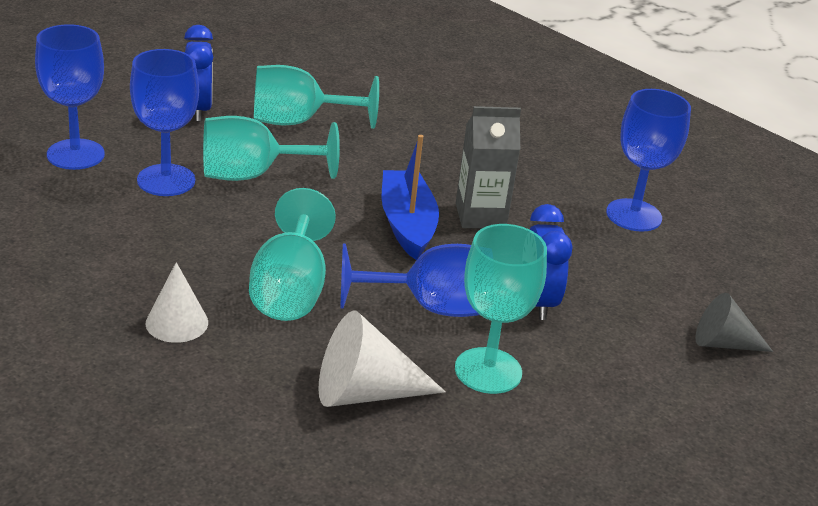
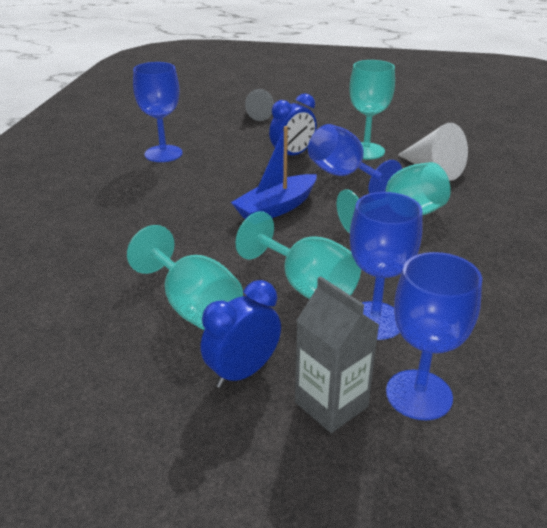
camera: 120 degrees left, 0 degrees up
(177, 322) = (489, 235): white cone -> none
(480, 216) = (230, 191): grey carton -> grey carton (331, 404)

